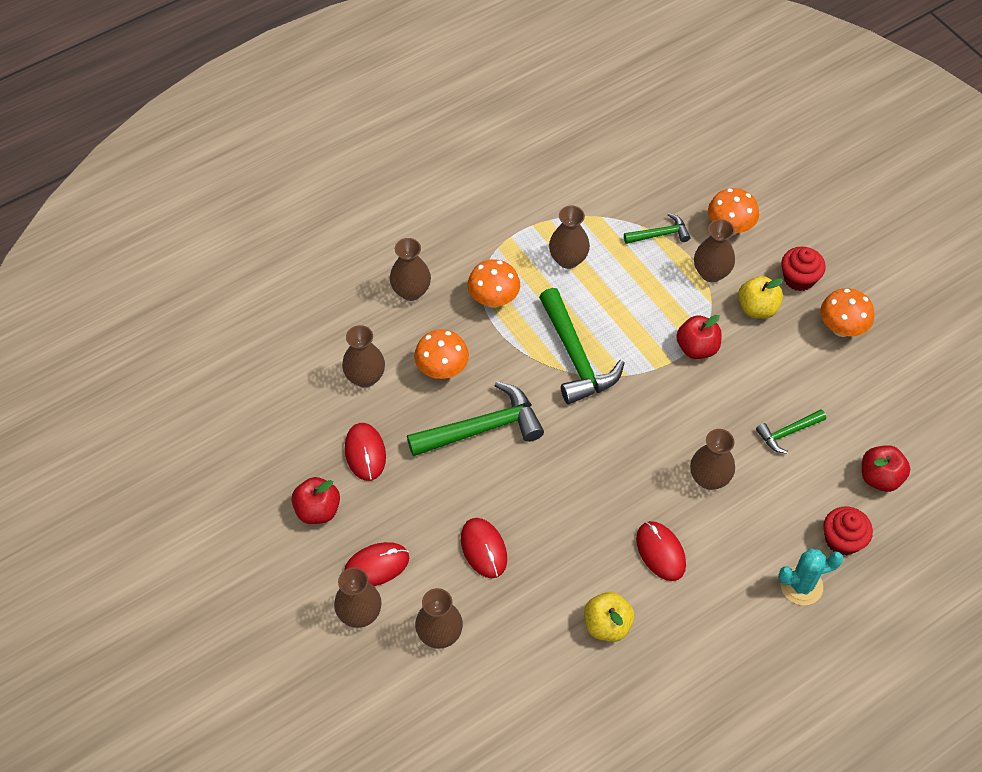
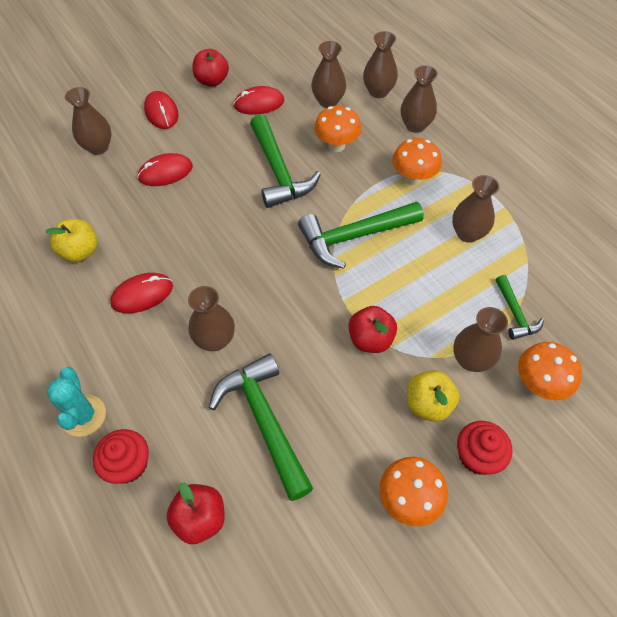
camera: 90 degrees right, 0 degrees up
(360, 614) = (124, 105): brown vase -> brown vase (378, 92)
(787, 433) = (264, 420): green hammer -> green hammer, size x1.88

